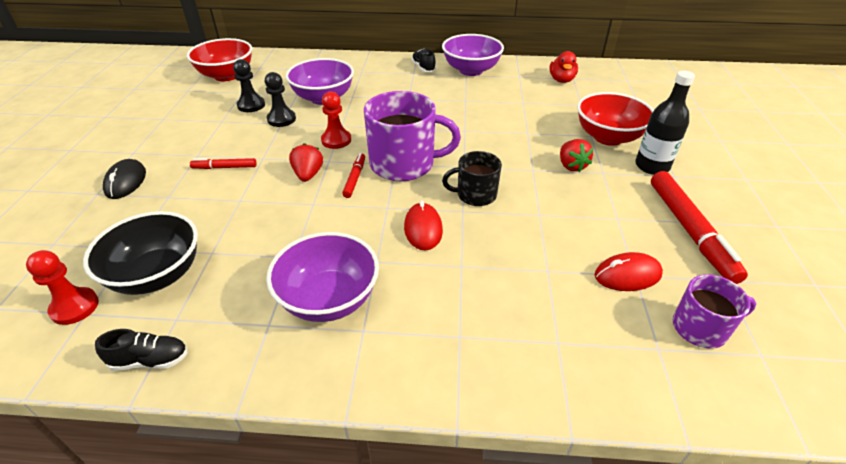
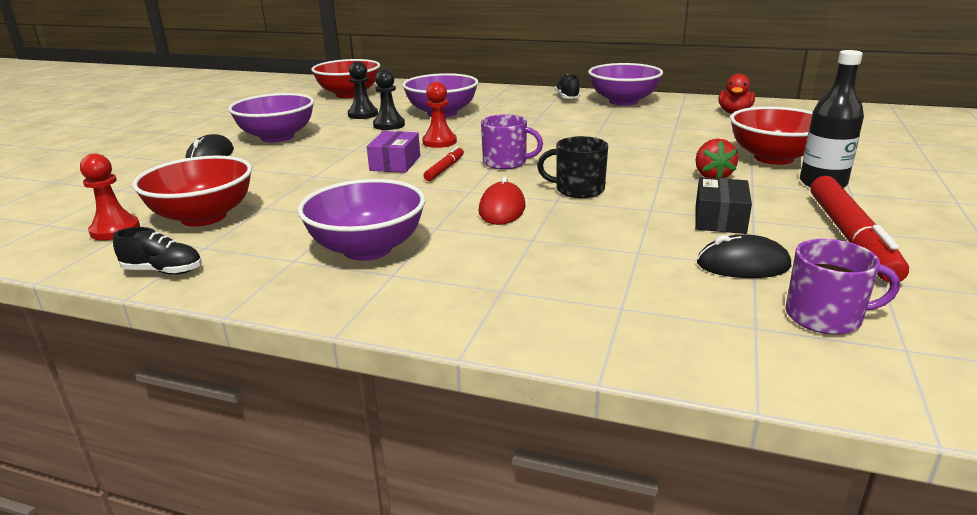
camera: 15 degrees right, 15 degrees down
(157, 275) = (203, 217): black bowl -> red bowl
(181, 146) = (277, 137): none -> purple bowl
(224, 167) = (311, 153): red marker -> none
(308, 175) = (395, 163): red strawberry -> purple box
(404, 164) = (506, 162): purple mug -> purple mug, size x0.57
(594, 220) = (720, 219): none -> black box
(627, 275) = (743, 265): red mouse -> black mouse

